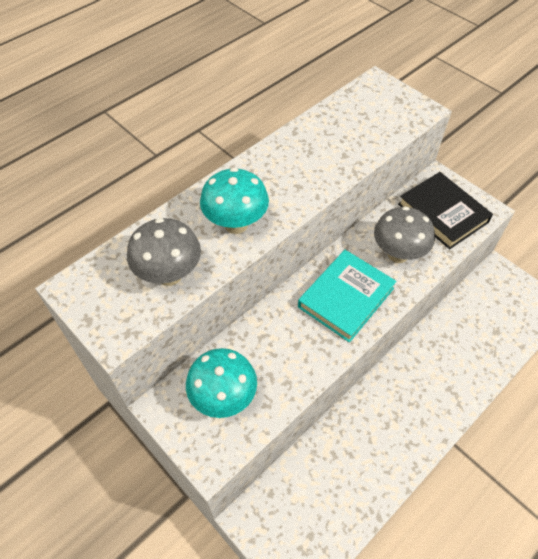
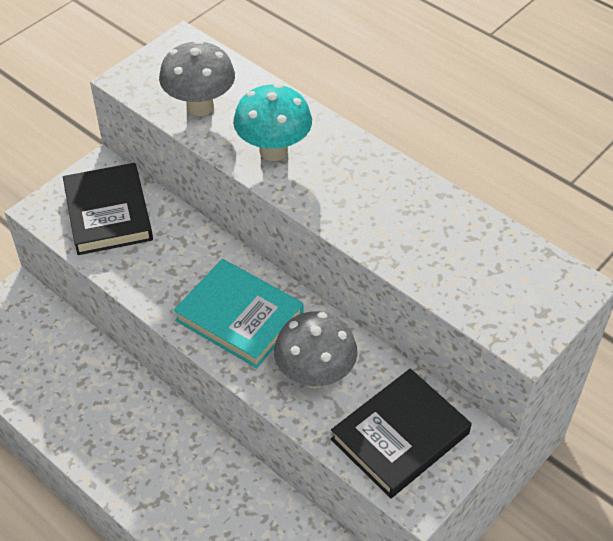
camera: 85 degrees right, 5 degrees down
(224, 398) = (108, 213): turquoise mushroom -> black book

